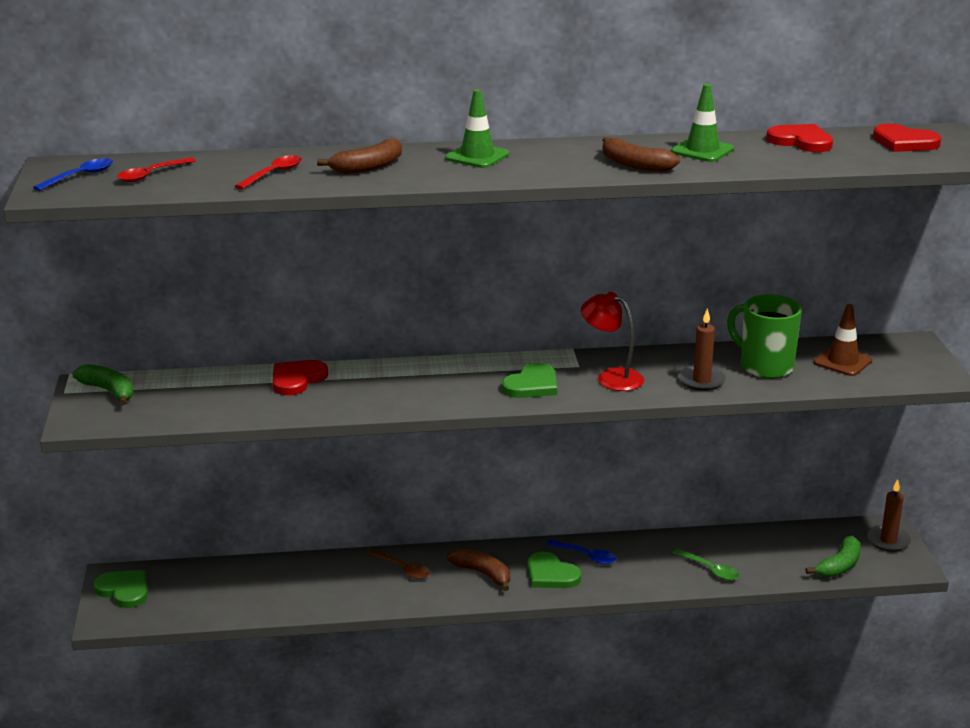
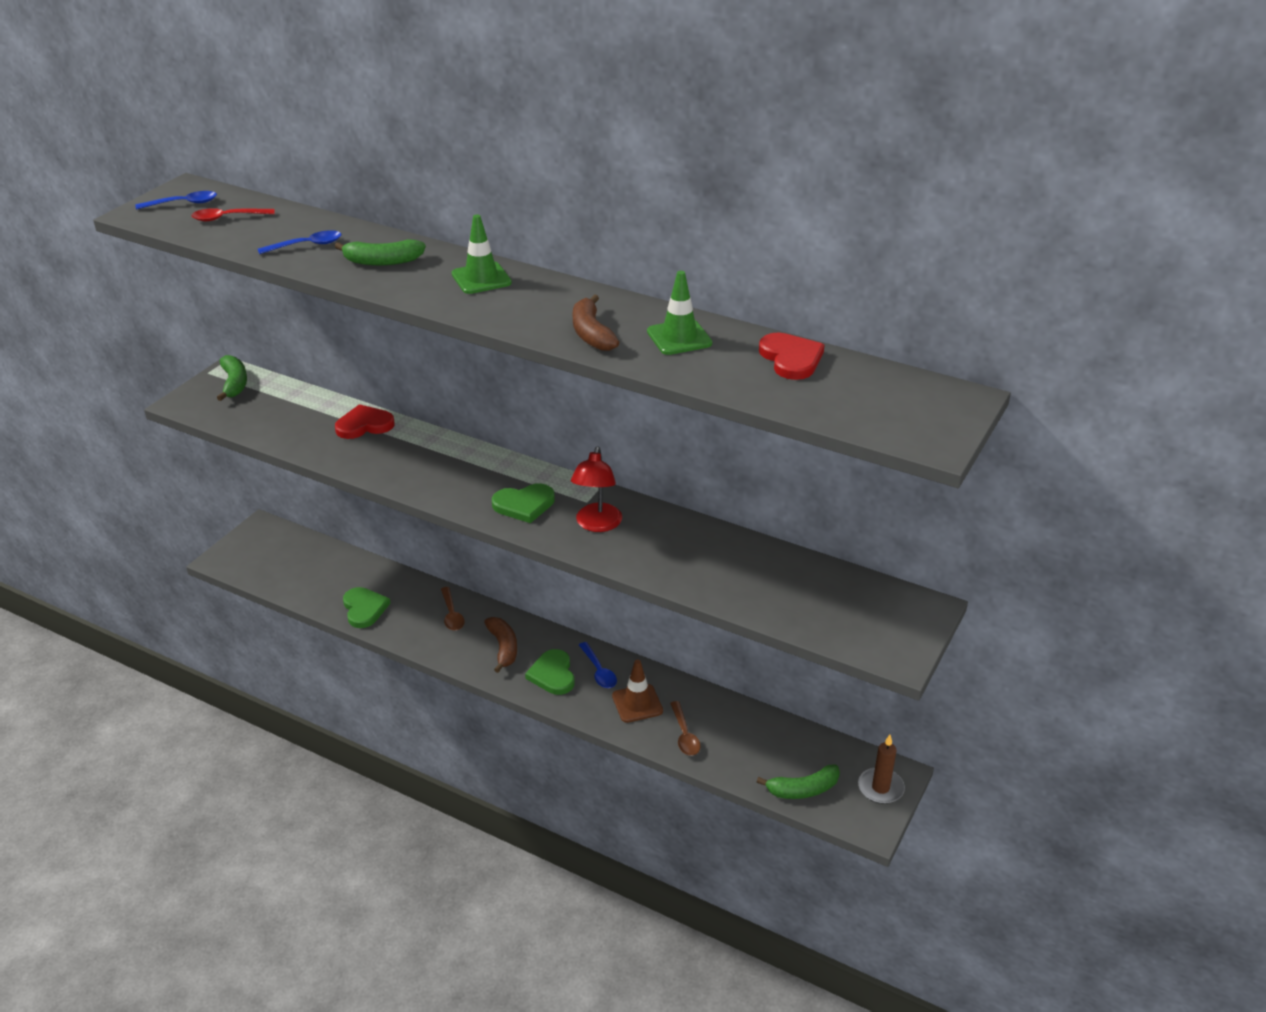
camera: 35 degrees right, 10 degrees up
(124, 590) = (256, 542): green heart -> green heart (364, 609)
(273, 174) = (306, 245): red spoon -> blue spoon
(368, 167) = (382, 261): brown banana -> green banana
(611, 377) = (597, 524): red lamp -> red lamp turned 150 degrees counterclockwise
(701, 381) = (667, 562): brown candle -> none
(710, 569) = (684, 735): green spoon -> brown spoon
(764, 366) = (743, 571): green mug -> none
(842, 362) = (824, 597): brown traffic cone -> brown traffic cone (637, 703)
(904, 142) = (894, 396): red heart -> none

